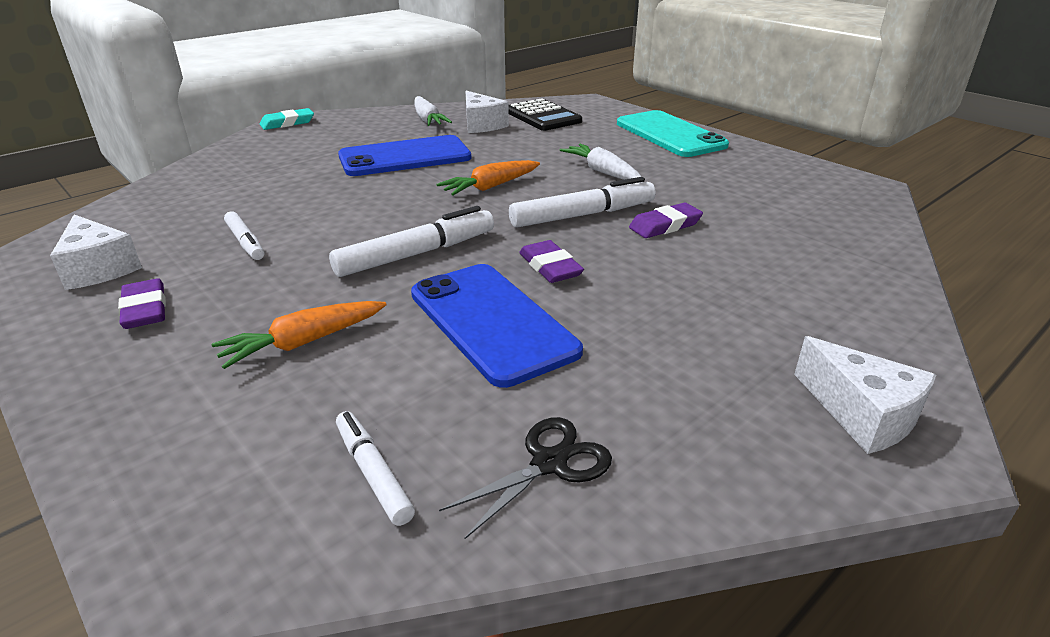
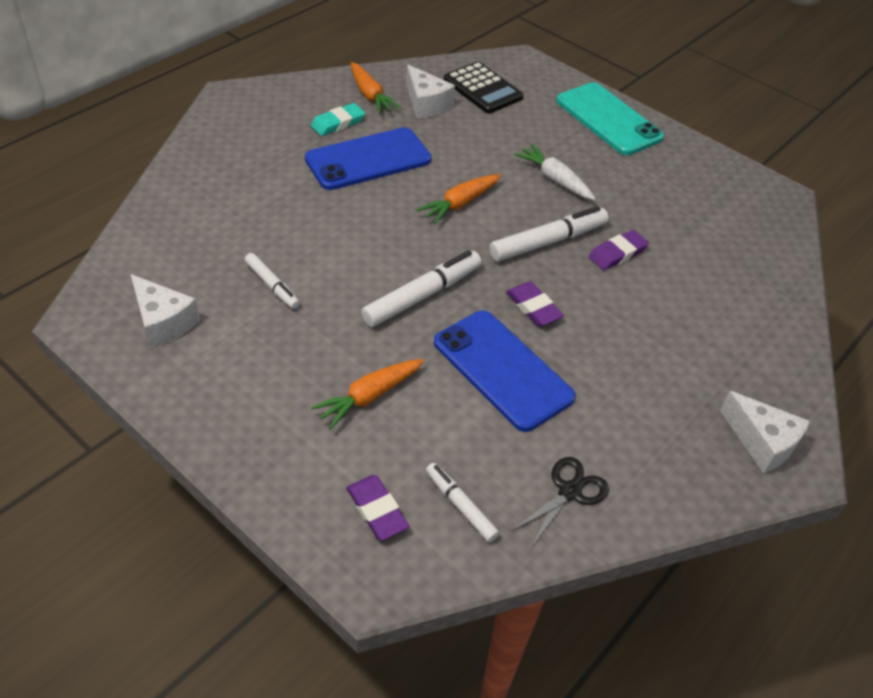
camera: 10 degrees left, 15 degrees up
(145, 309) = (229, 367): purple eraser -> purple eraser (377, 510)
(287, 123) = (229, 102): turquoise eraser -> turquoise eraser (338, 123)
(428, 120) = (370, 95): white carrot -> orange carrot

